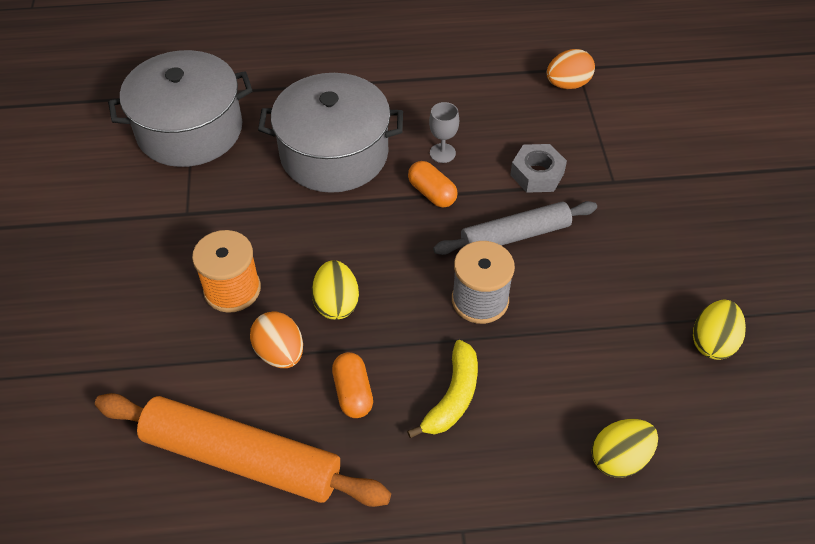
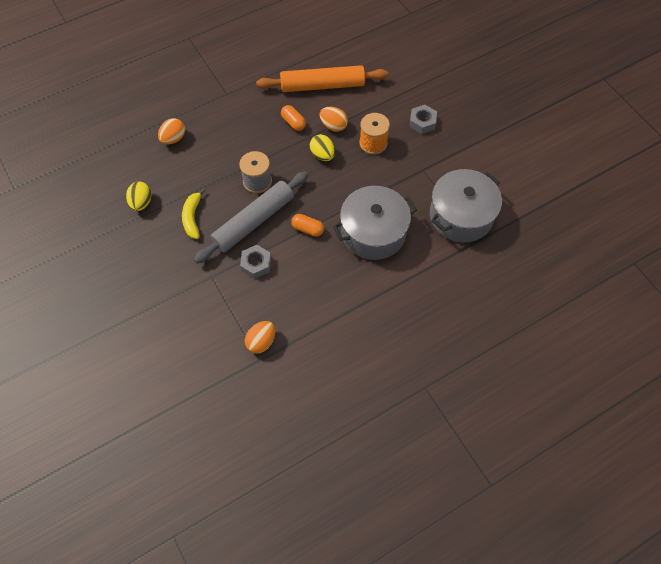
camera: 155 degrees right, 10 degrees up
(116, 293) = (422, 122): none -> grey nut
(442, 153) = (314, 257): grey goblet -> none
(453, 396) = (251, 136): yellow banana -> yellow banana (192, 218)
(515, 236) = (253, 221): grey rolling pin -> grey rolling pin, size x1.52
(619, 458) = (173, 139): yellow egg -> orange egg

